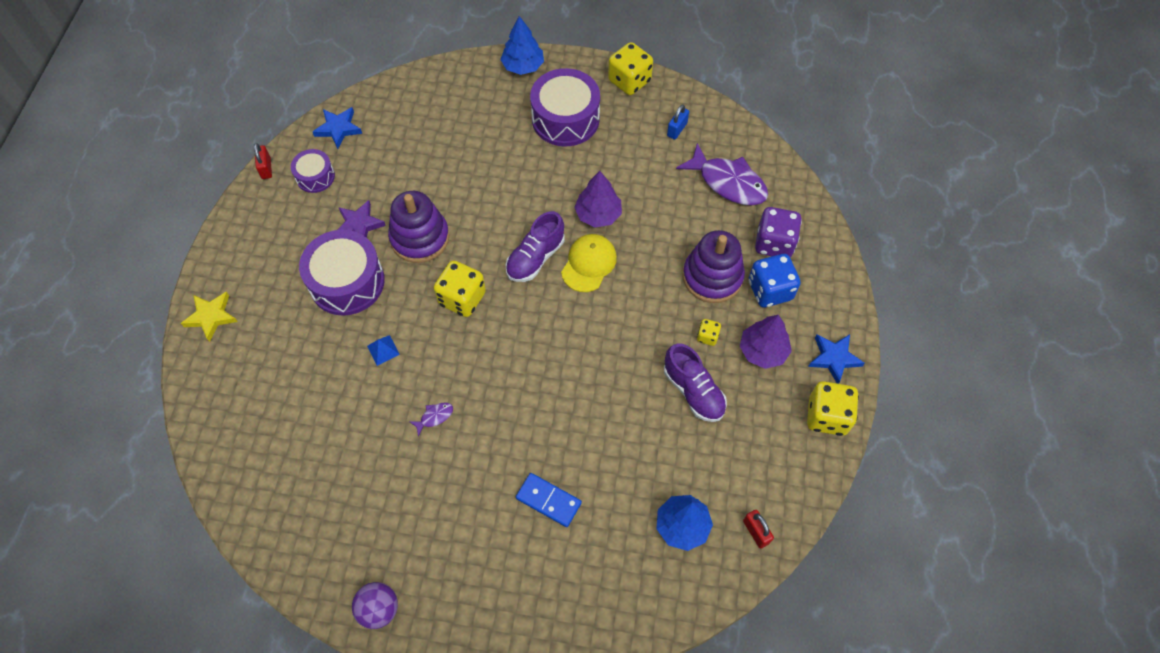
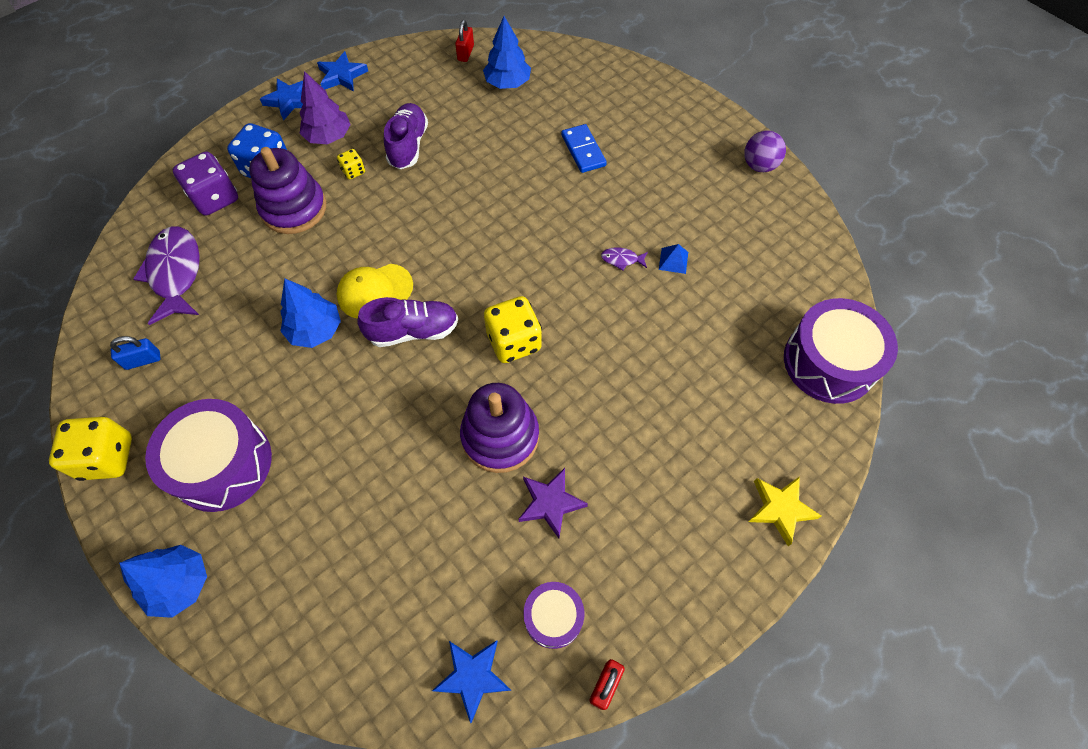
camera: 140 degrees left, 0 degrees up
(347, 282) = (610, 442): purple drum -> purple drum (829, 362)
(383, 350) = (624, 346): blue pyramid -> blue pyramid (673, 260)
(598, 214) = (315, 330): purple tree -> blue tree
(827, 416) = (342, 75): yellow dice -> blue star

